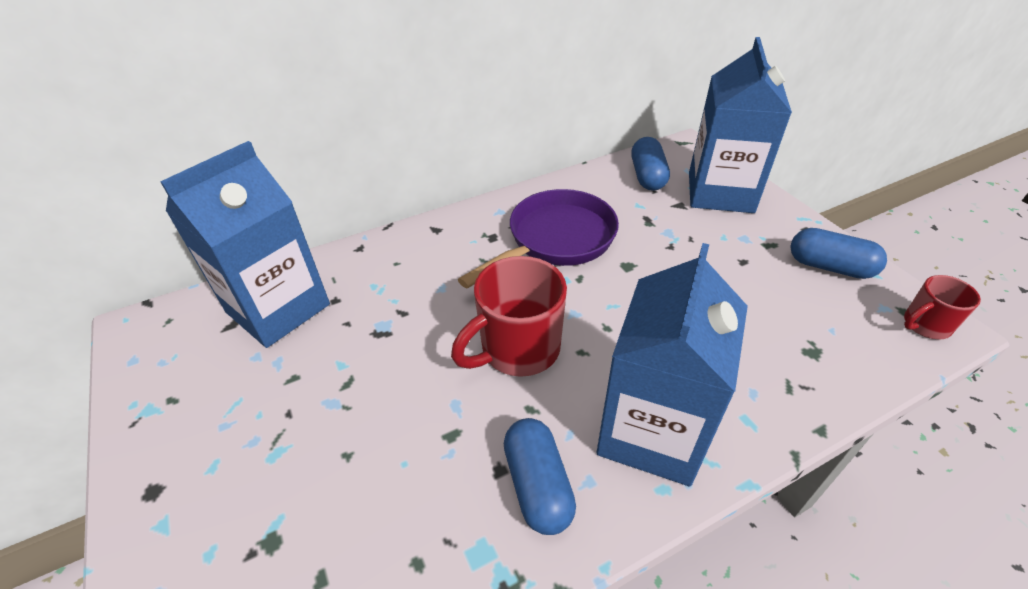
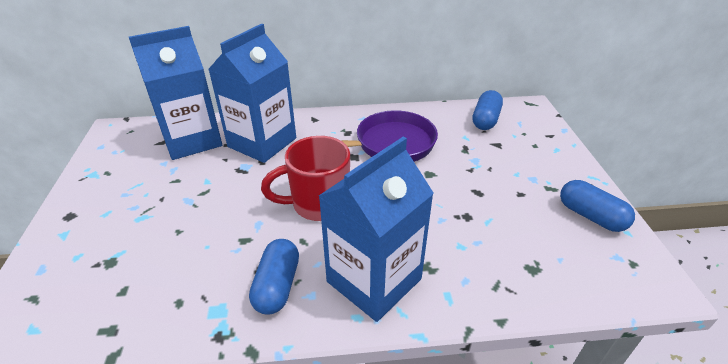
camera: 20 degrees right, 5 degrees down
(720, 192) = (535, 143): blue carton -> blue carton (262, 142)
(925, 325) = (645, 279): red mug -> none

